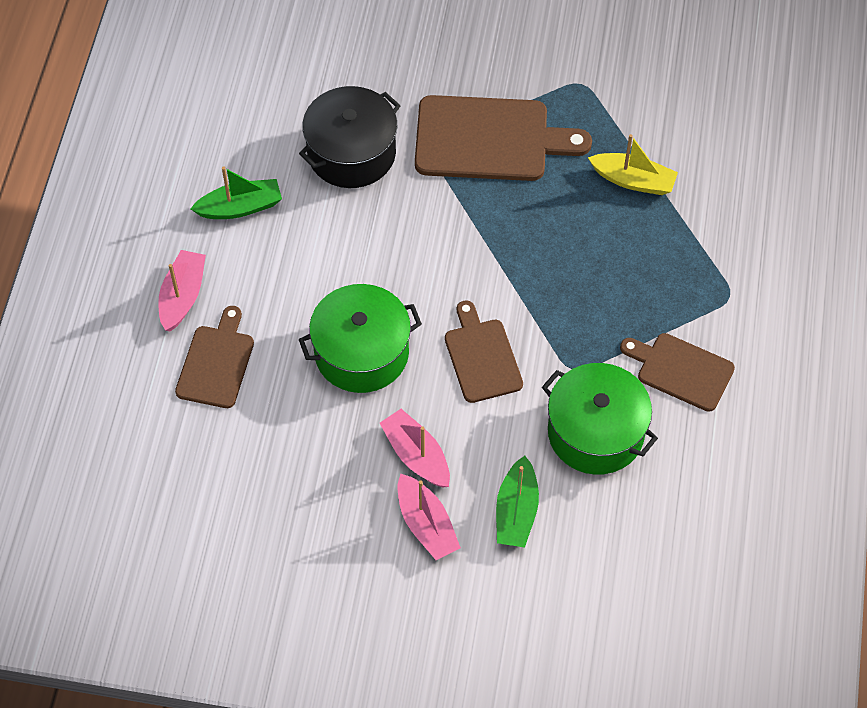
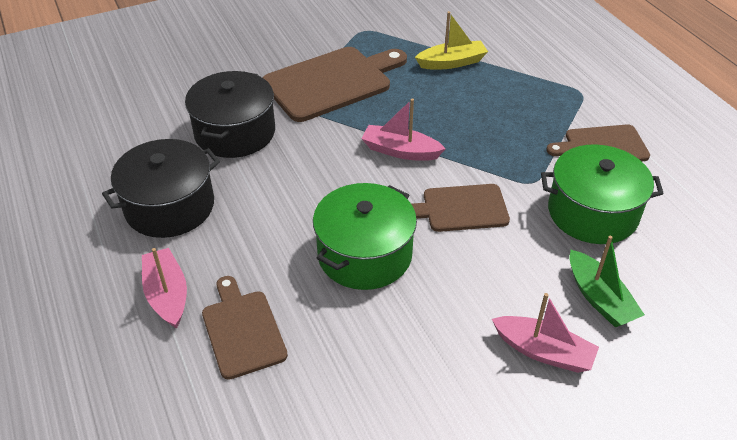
camera: 35 degrees left, 15 degrees down
(240, 207) = (169, 206): green boat -> black pot
(416, 455) = (482, 303): pink boat -> pink boat (400, 151)
(482, 357) = (460, 208): brown cutting board -> brown cutting board turned 45 degrees counterclockwise

